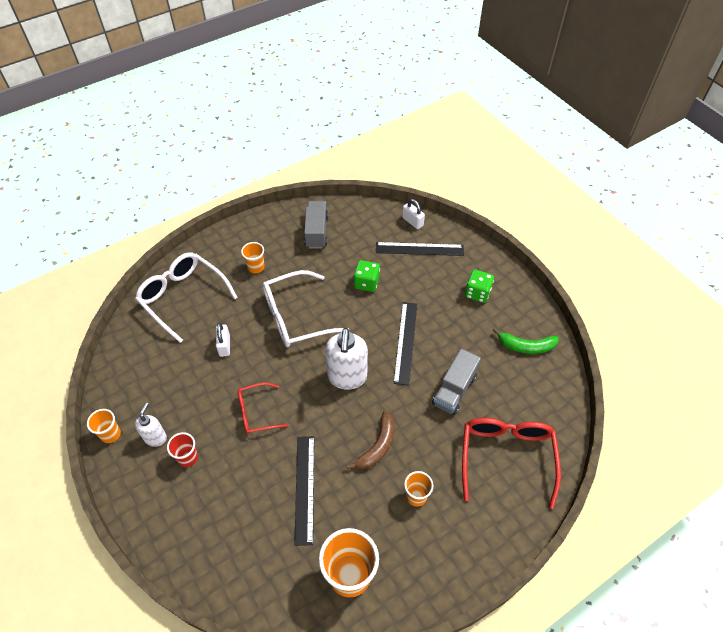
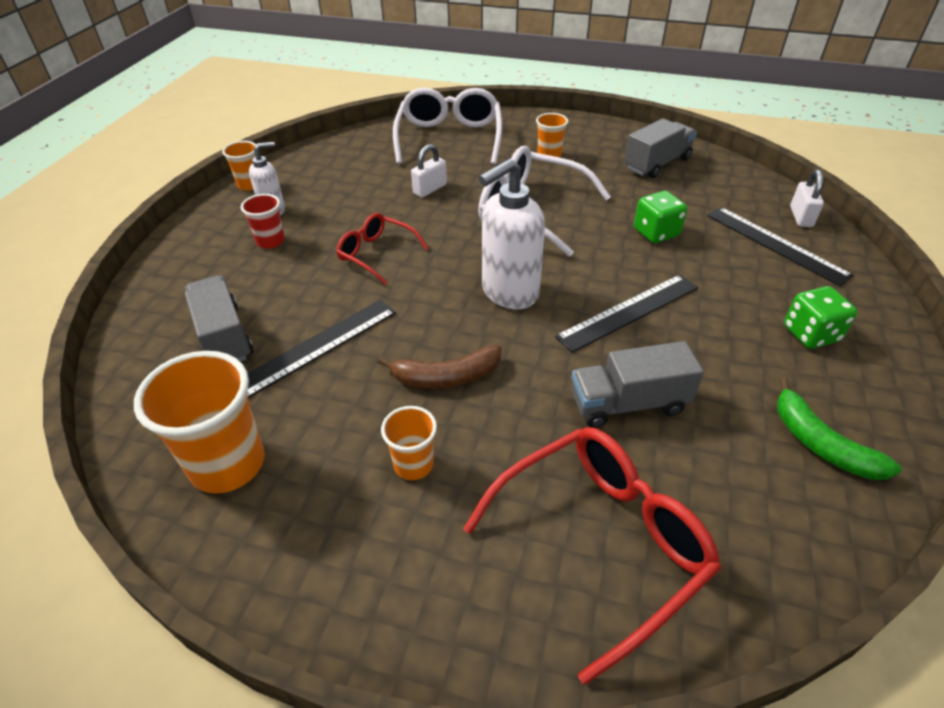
camera: 50 degrees right, 10 degrees down
(253, 529) = (224, 337): none -> grey truck

